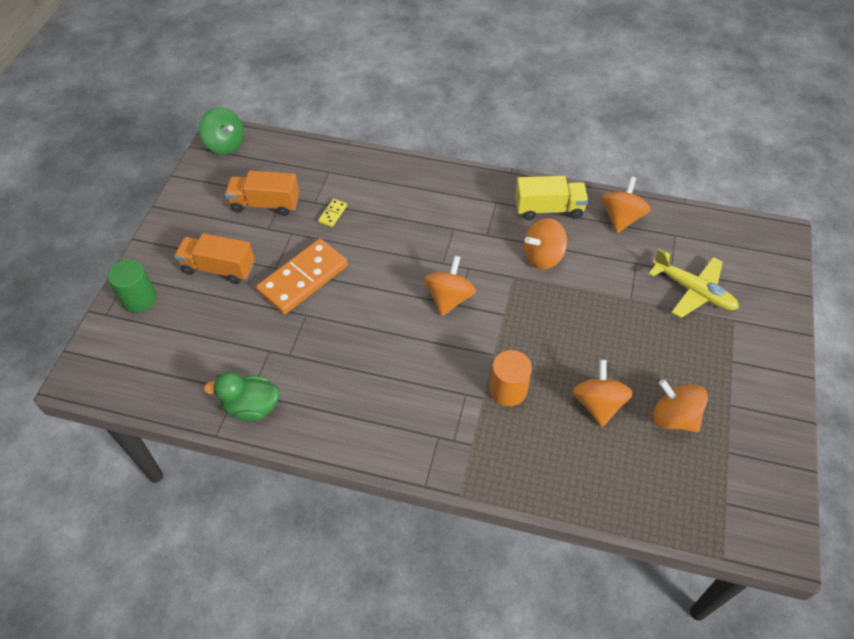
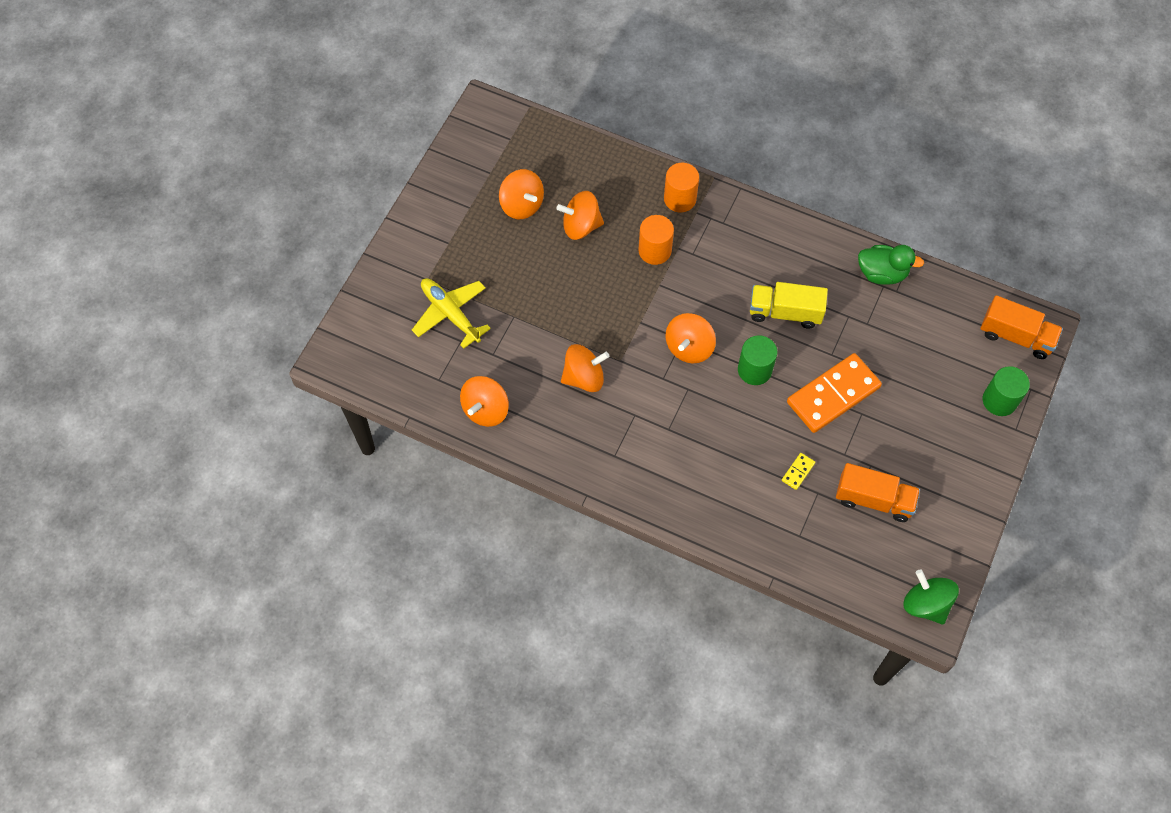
camera: 170 degrees left, 10 degrees up
(218, 268) = (921, 422): orange truck -> orange truck (1016, 336)
(381, 288) = (754, 370): none -> green cylinder
(495, 458) = (680, 199): none -> orange cylinder
(549, 209) = (559, 435): yellow truck -> yellow truck (785, 312)
(598, 404) = (581, 226): orange spinning top -> orange spinning top turned 75 degrees clockwise

